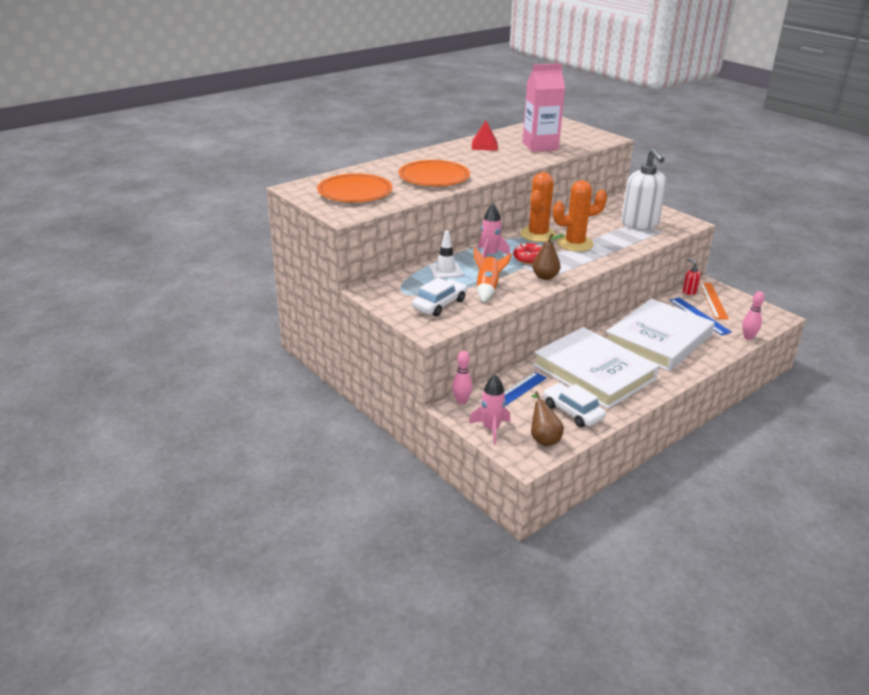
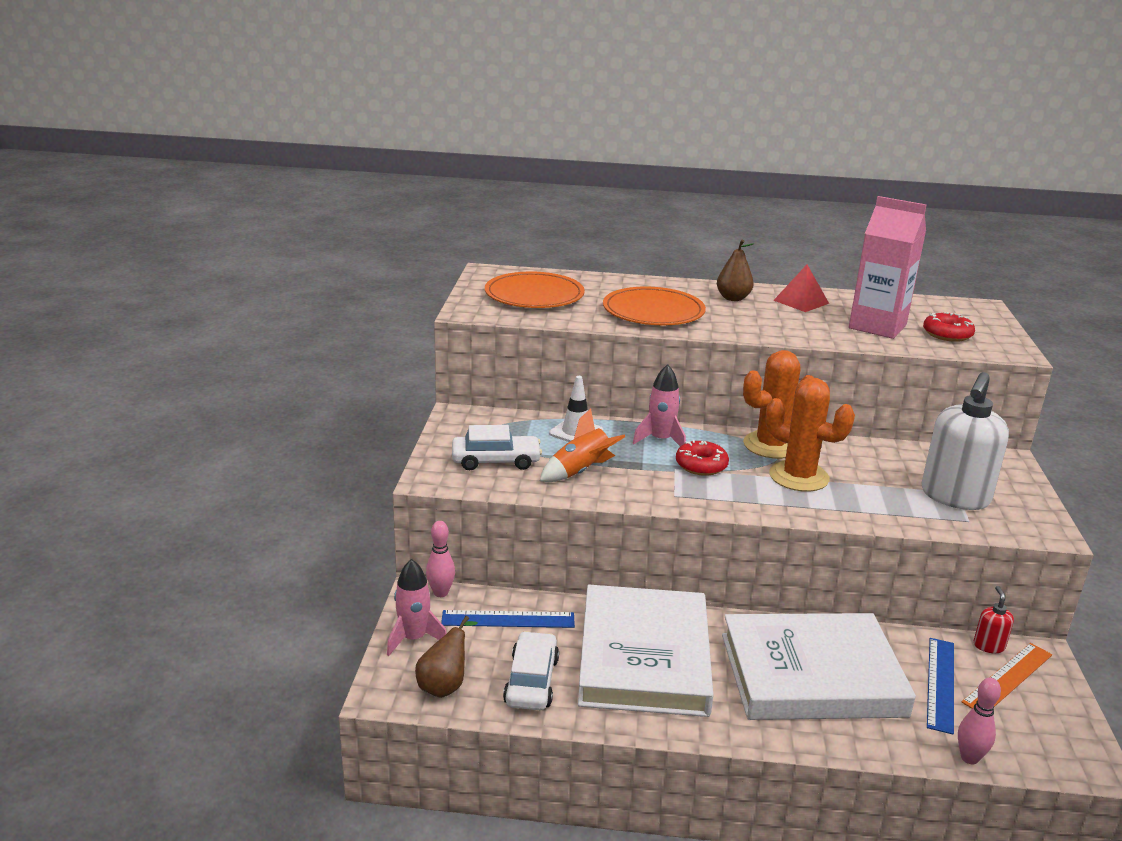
camera: 45 degrees right, 5 degrees down
(545, 277) = (675, 493): brown pear -> brown pear (733, 298)
(572, 139) = (947, 334): none -> red donut

